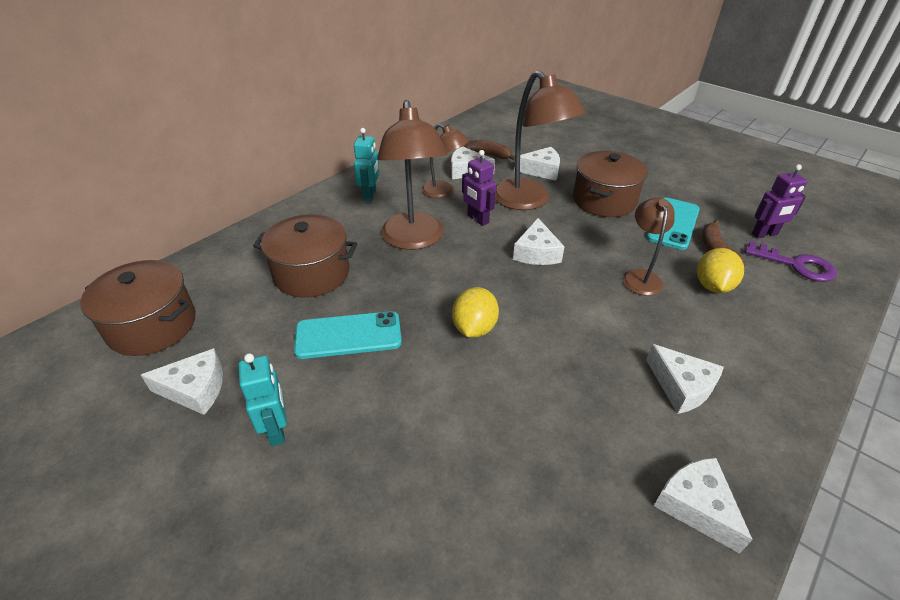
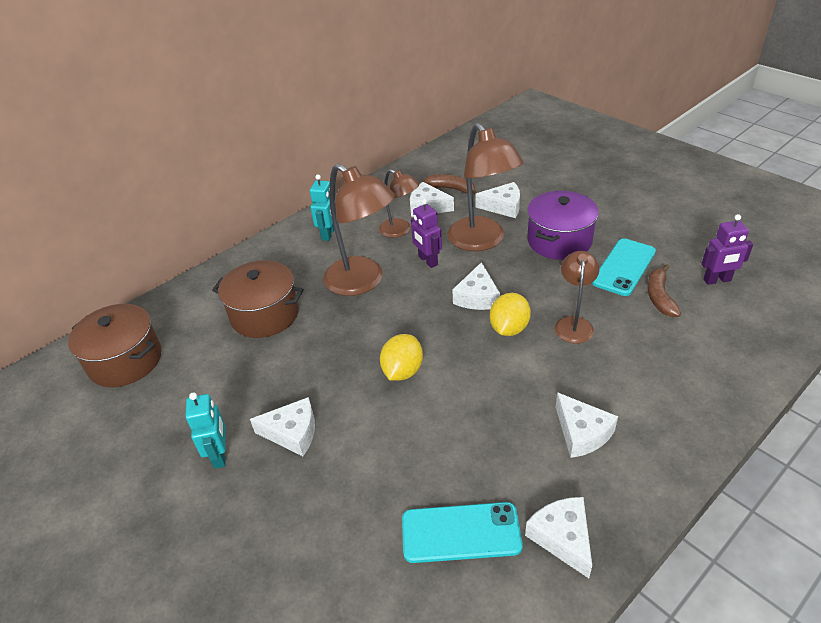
camera: 10 degrees right, 0 degrees up
(195, 389) = (157, 418): white cheese -> white cheese (292, 433)
(348, 335) = (289, 374): turquoise phone -> turquoise phone (461, 533)
(414, 240) = (363, 282): brown lamp -> brown lamp turned 45 degrees counterclockwise
(604, 200) = (559, 241): brown pot -> purple pot
(712, 286) = (643, 335): yellow lemon -> yellow lemon (509, 328)
(796, 265) = (739, 314): purple key -> none

